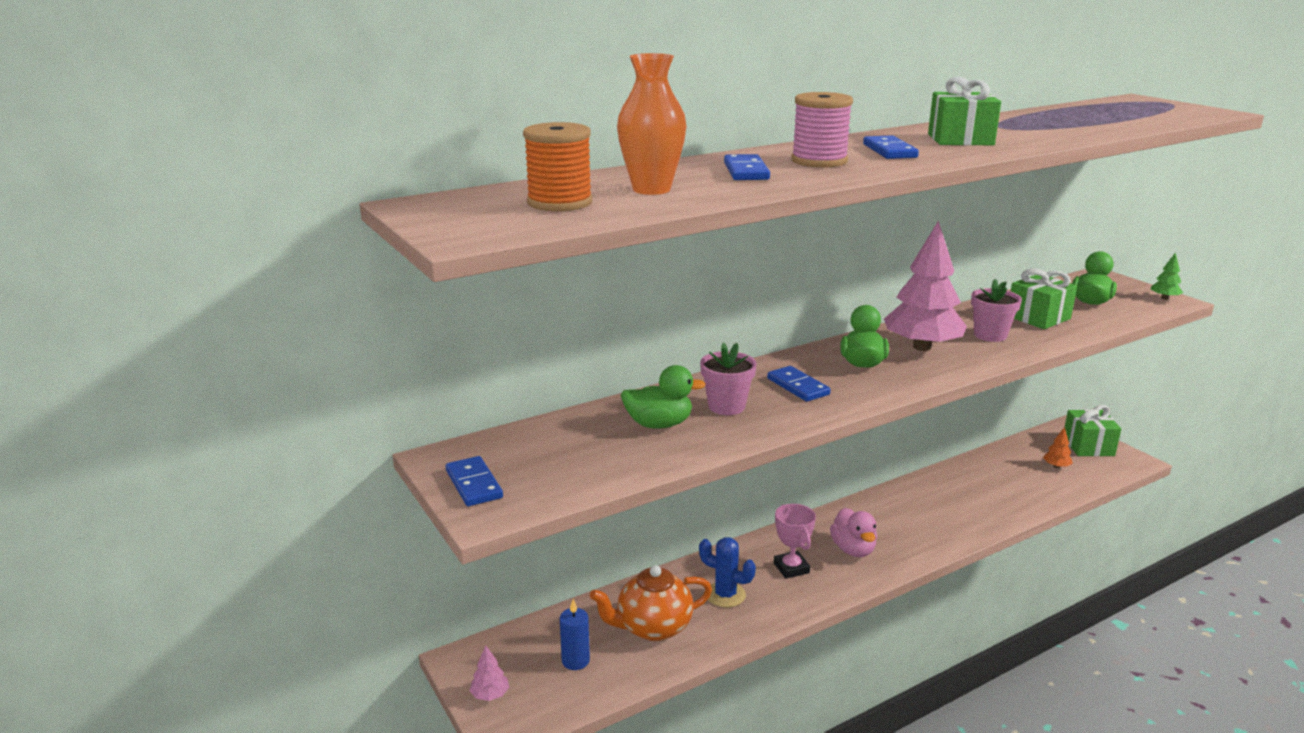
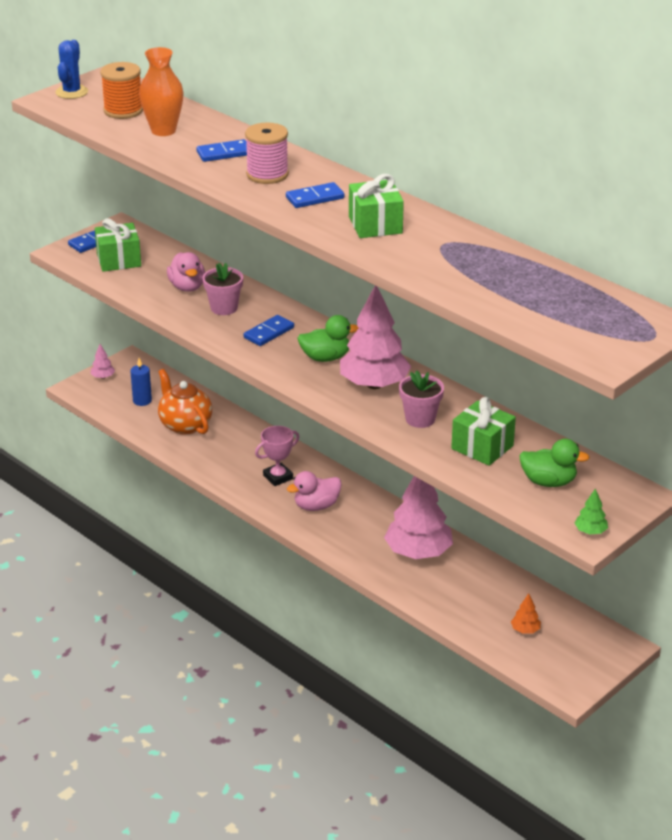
camera: 75 degrees right, 10 degrees up
(659, 424) = (187, 287): green duck -> pink duck
(725, 595) = (232, 450): blue cactus -> blue cactus (71, 92)
(940, 500) = (418, 553): none -> pink tree
(1088, 446) = (586, 657): green gift -> green gift (119, 260)

